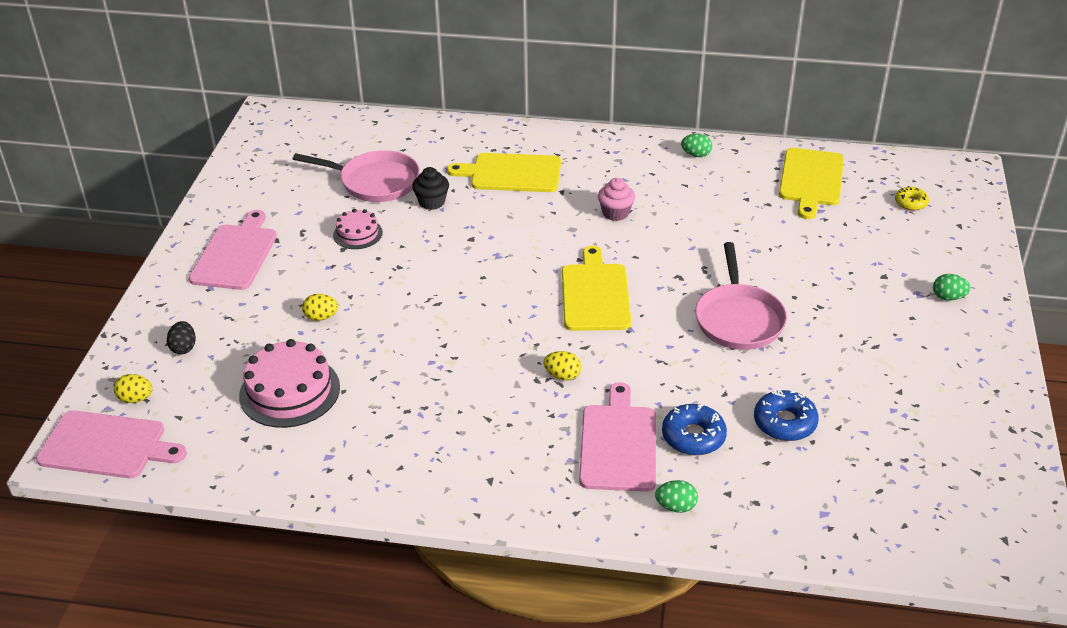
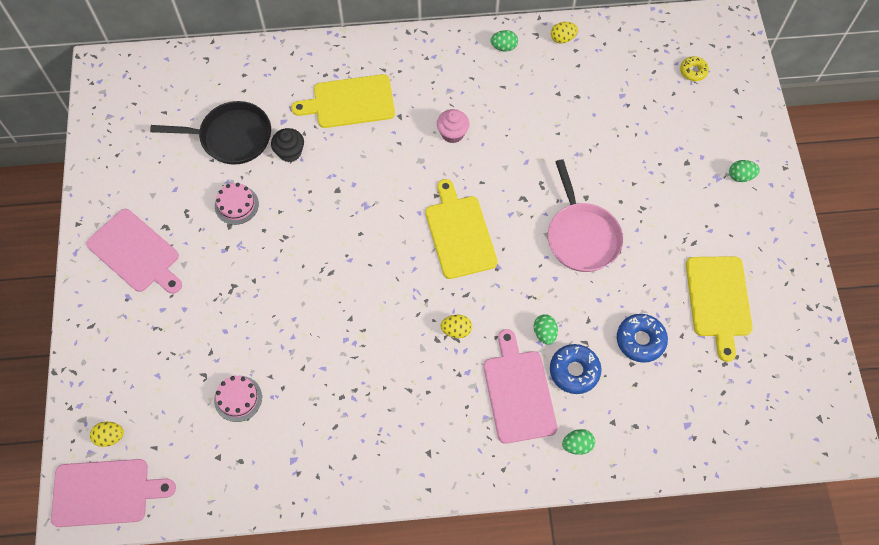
camera: 15 degrees left, 25 degrees up
(184, 348) = (130, 371): black egg -> none
(235, 254) = (136, 253): pink cutting board -> pink cutting board turned 135 degrees clockwise
(289, 391) = (238, 398): pink cake -> pink cake, size x0.57
(321, 317) = (237, 310): yellow egg -> yellow egg (562, 38)
(375, 182) = (231, 137): pink pan -> black pan
(667, 396) = (544, 333): none -> green egg
(811, 180) = (607, 59): yellow cutting board -> yellow cutting board (718, 300)

